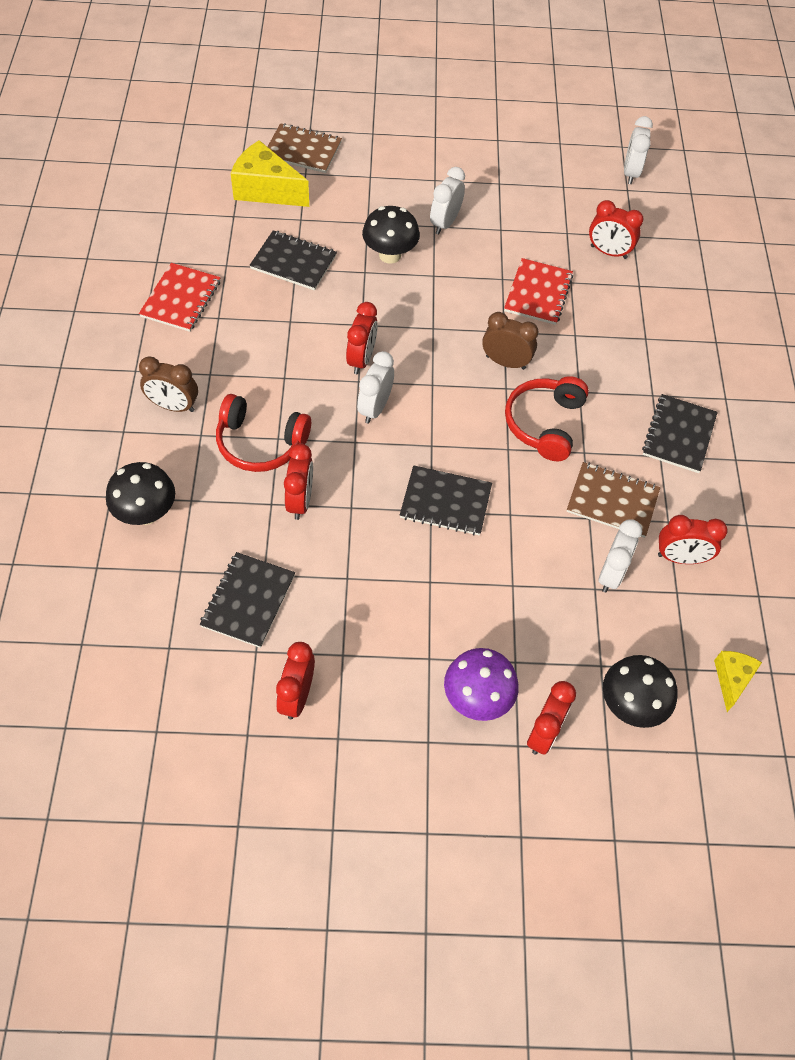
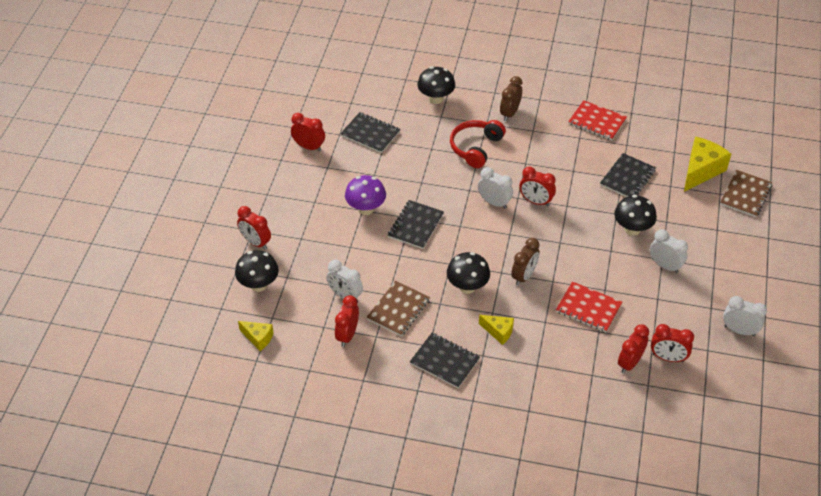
camera: 105 degrees right, 10 degrees down
(300, 501) = (430, 161): red clock -> red clock (668, 358)
(477, 698) = (284, 218): purple mushroom -> purple mushroom (366, 209)
(544, 424) = (467, 287): red headphones -> black mushroom
(609, 381) = (498, 332): none -> yellow cheese
(630, 173) = (726, 402): white clock -> white clock (739, 330)

